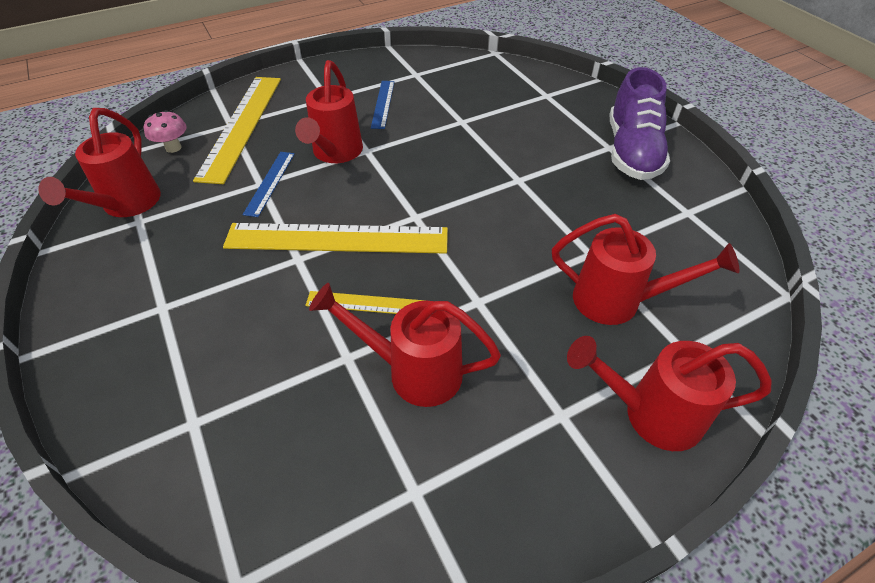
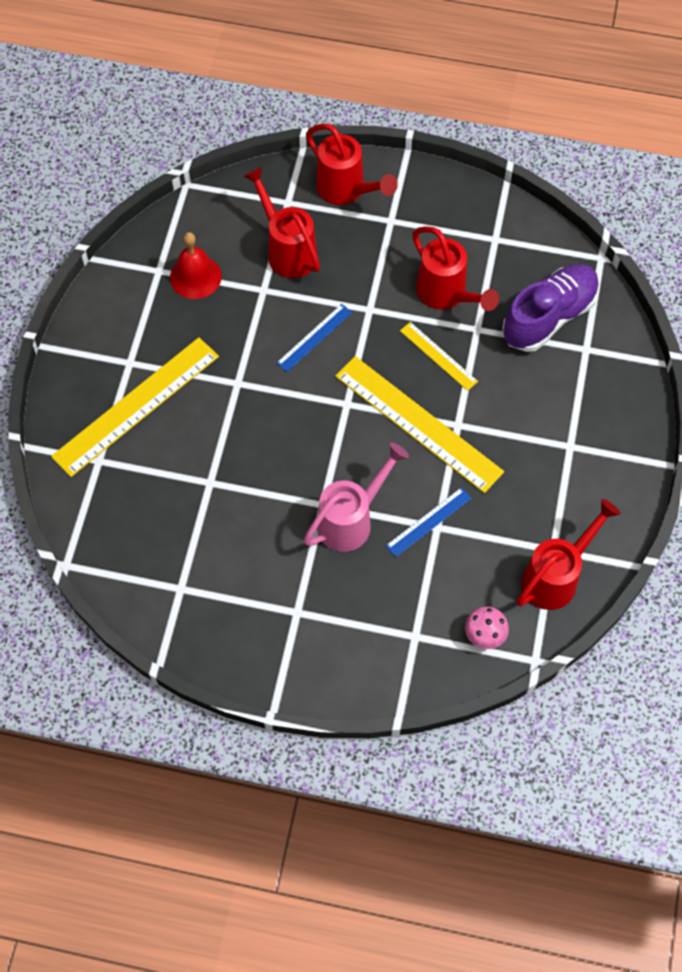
camera: 140 degrees left, 15 degrees up
(241, 126) = (406, 625): yellow ruler -> yellow ruler (136, 406)
(335, 154) = (352, 520): red watering can -> pink watering can
(383, 104) = (254, 561): blue ruler -> blue ruler (314, 337)
(631, 152) = (120, 345): purple shoe -> purple shoe (549, 317)
(655, 226) = (195, 277): none -> red bell

